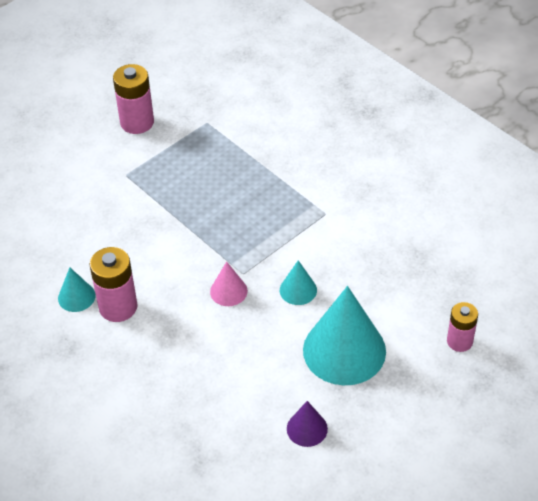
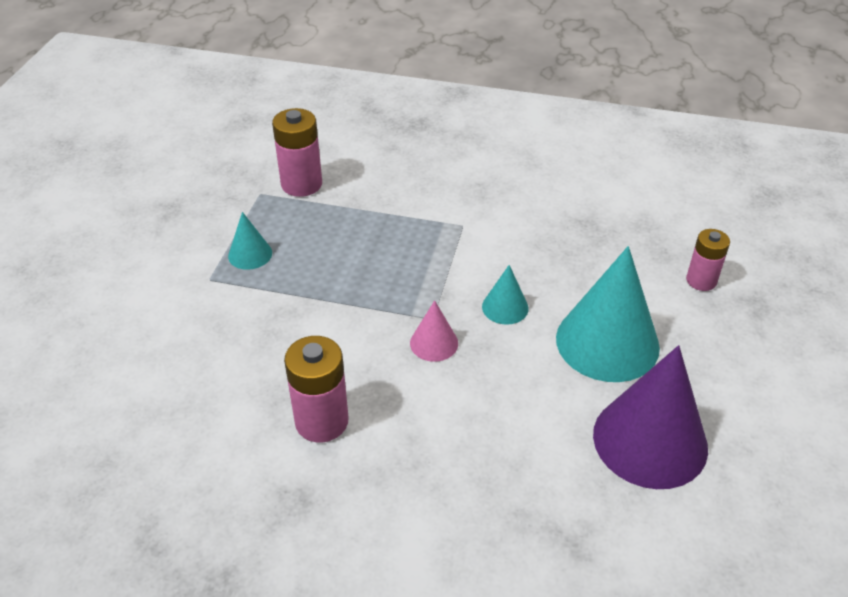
camera: 35 degrees left, 5 degrees down
(76, 297) = (259, 435): turquoise cone -> turquoise cone (250, 254)
(137, 122) = (178, 223): pink battery -> pink battery (301, 184)
(307, 428) = (650, 440): purple cone -> purple cone, size x2.12

